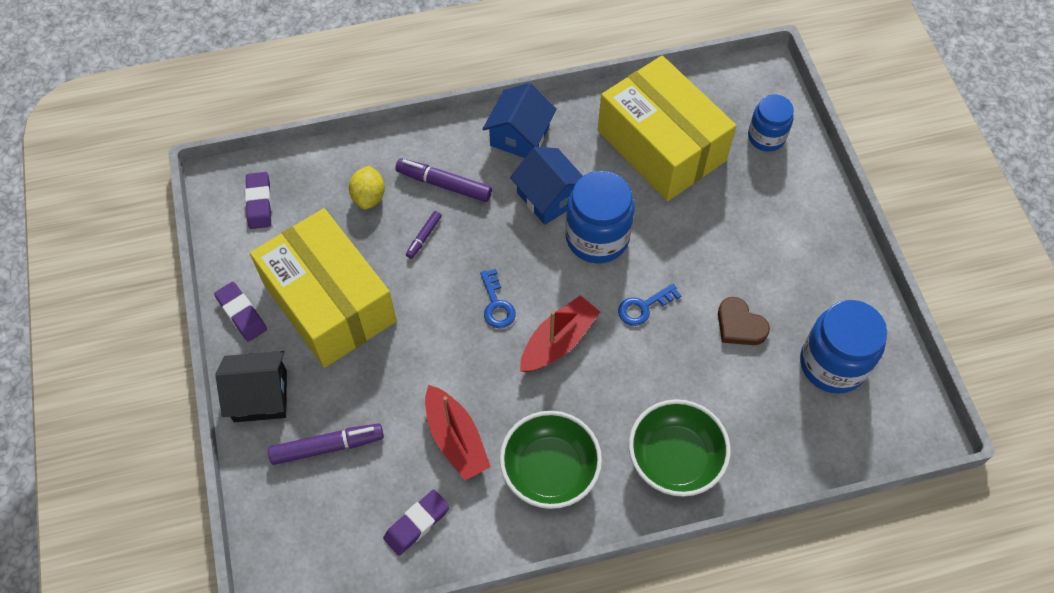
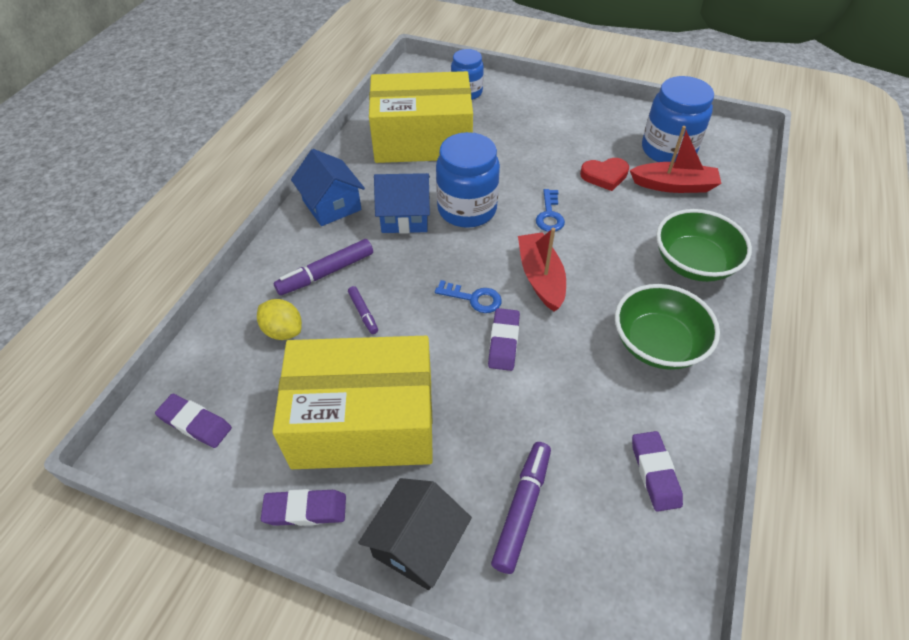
camera: 55 degrees left, 10 degrees down
(456, 439) = (585, 395): red boat -> red boat (674, 185)
(467, 352) = (504, 342): none -> purple eraser
(739, 325) = (604, 176): brown heart -> red heart

